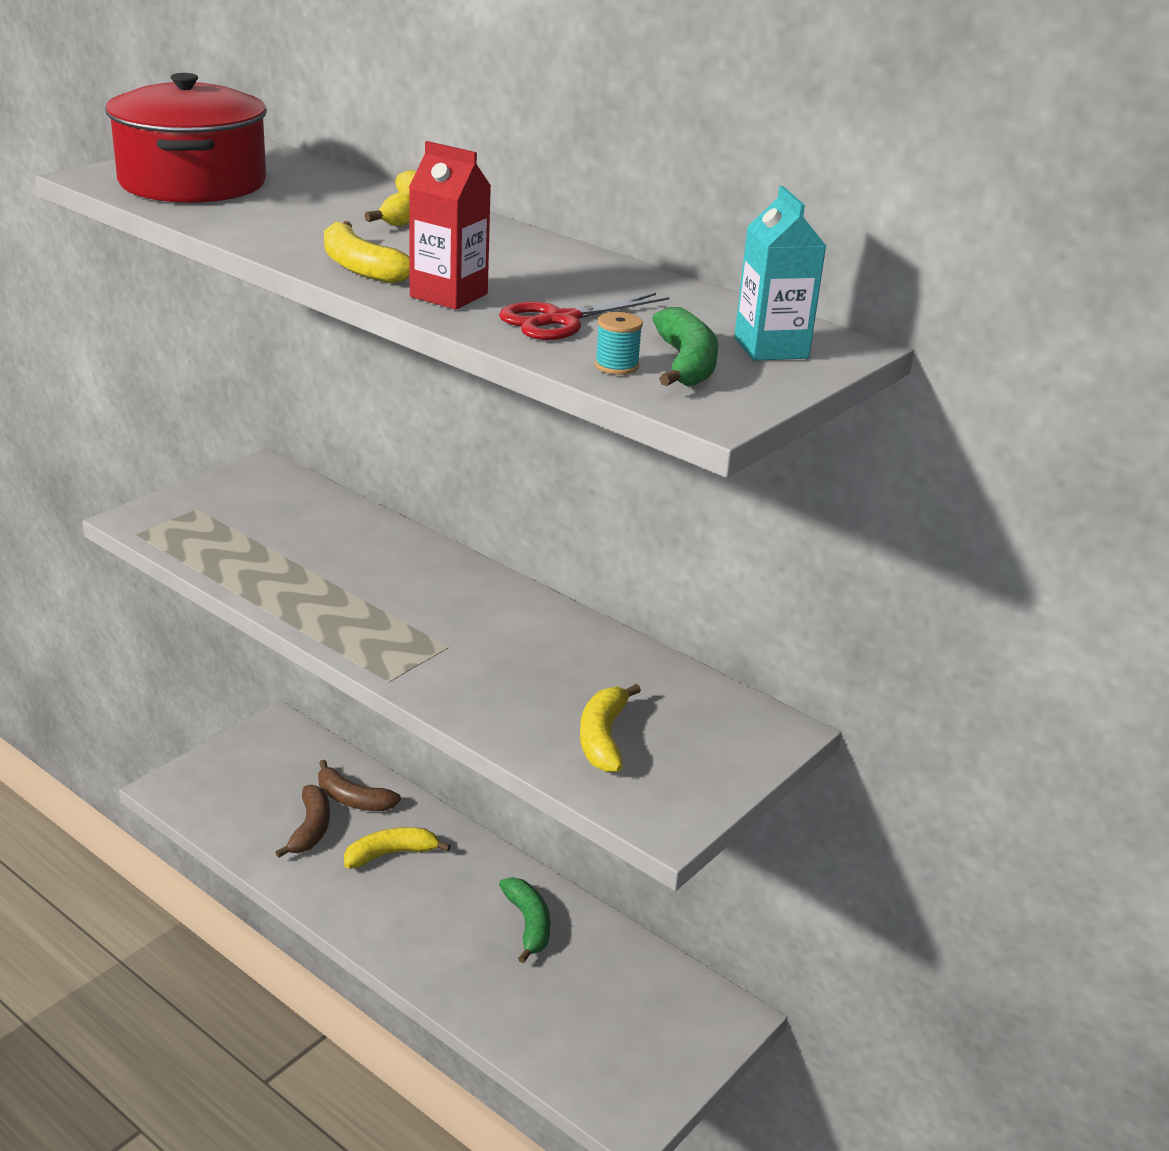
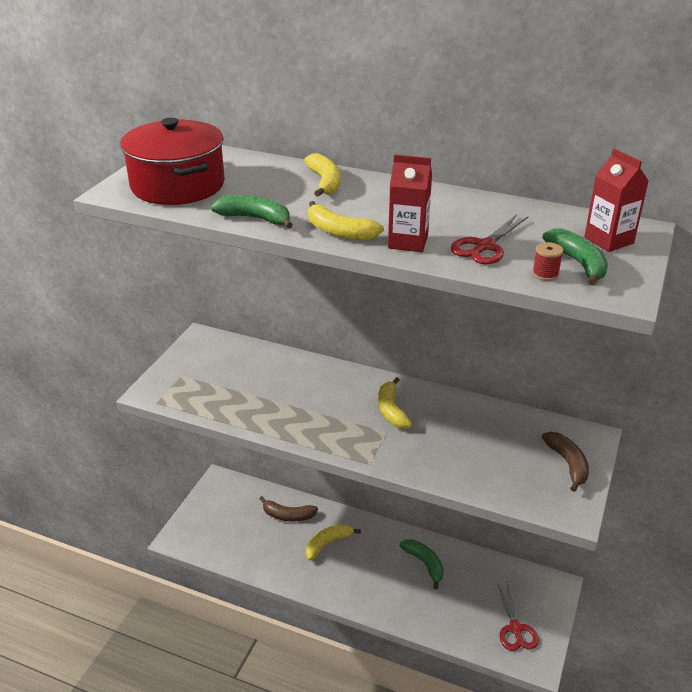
camera: 15 degrees left, 5 degrees up
(257, 234) = (255, 218): none -> green banana
(310, 829) = (274, 541): brown banana -> brown banana (568, 464)
(603, 738) = (507, 468): yellow banana -> yellow banana (391, 410)
(616, 366) = (545, 274): turquoise spool -> red spool
(623, 1059) = (515, 628): none -> red scissors
(771, 348) = (608, 240): turquoise carton -> red carton

